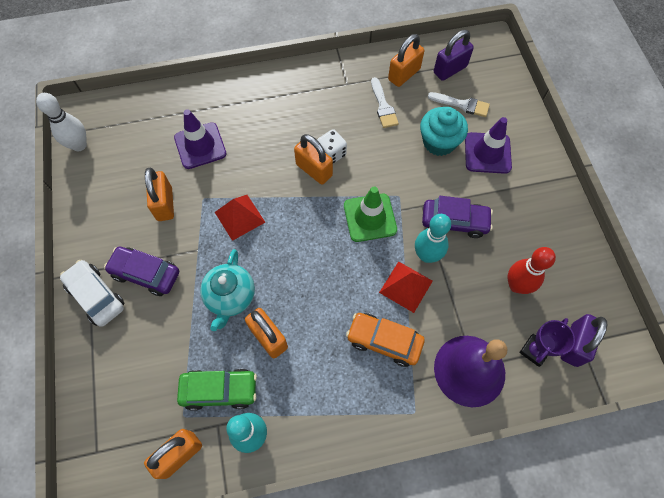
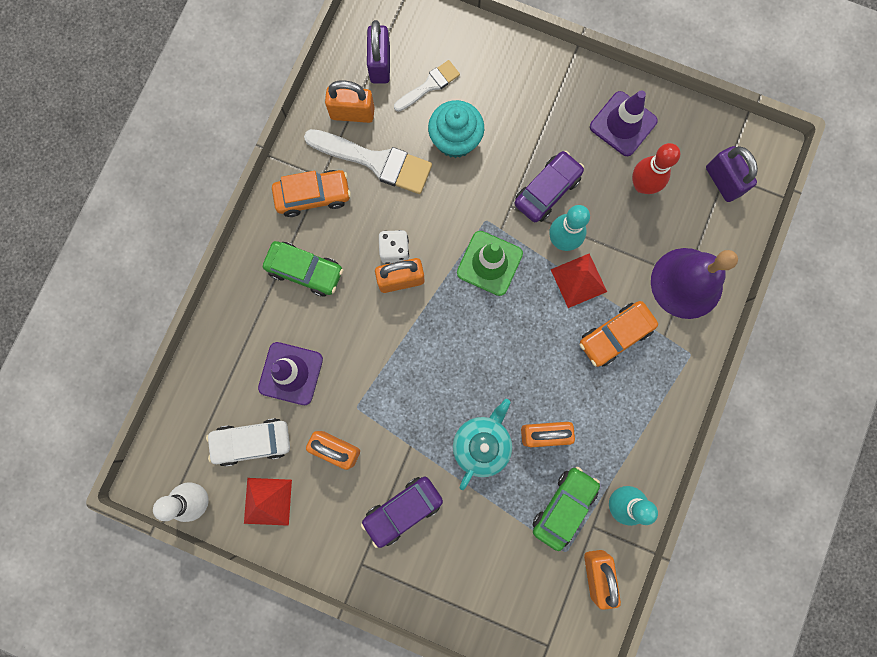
camera: 55 degrees left, 15 degrees up
(96, 296) = (394, 570): white car -> white car (252, 442)
(230, 297) = (482, 444): turquoise teapot -> turquoise teapot turned 105 degrees counterclockwise
(239, 217) = (403, 384): red pyramid -> red pyramid (268, 501)
(276, 112) = (305, 271): none -> green car
(330, 87) = (313, 196): none -> orange car
(383, 106) = (376, 161): white brush -> white brush, size x1.73
(404, 74) = (352, 113): orange padlock -> orange padlock turned 75 degrees counterclockwise
(487, 153) = (499, 105): purple traffic cone -> purple traffic cone (623, 124)
(534, 351) = (706, 217): purple trophy -> none

